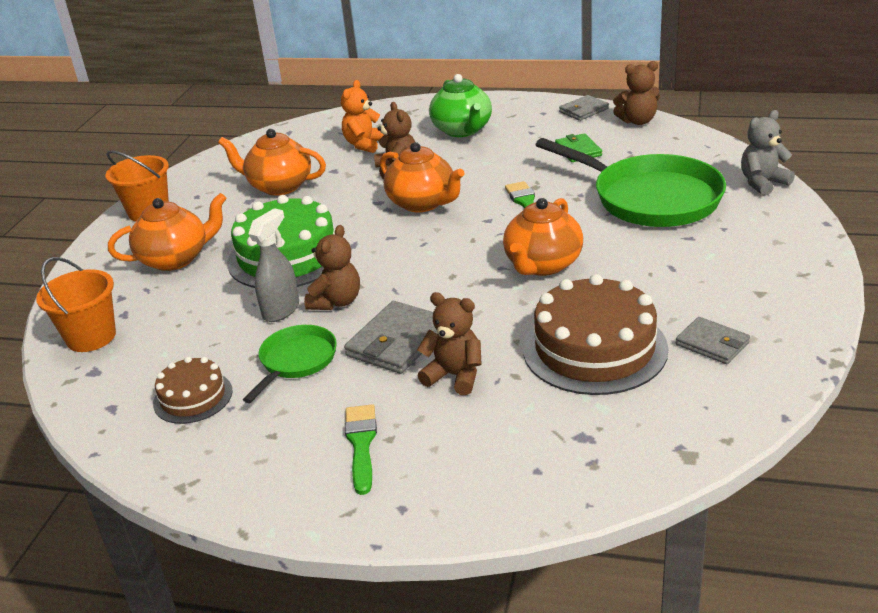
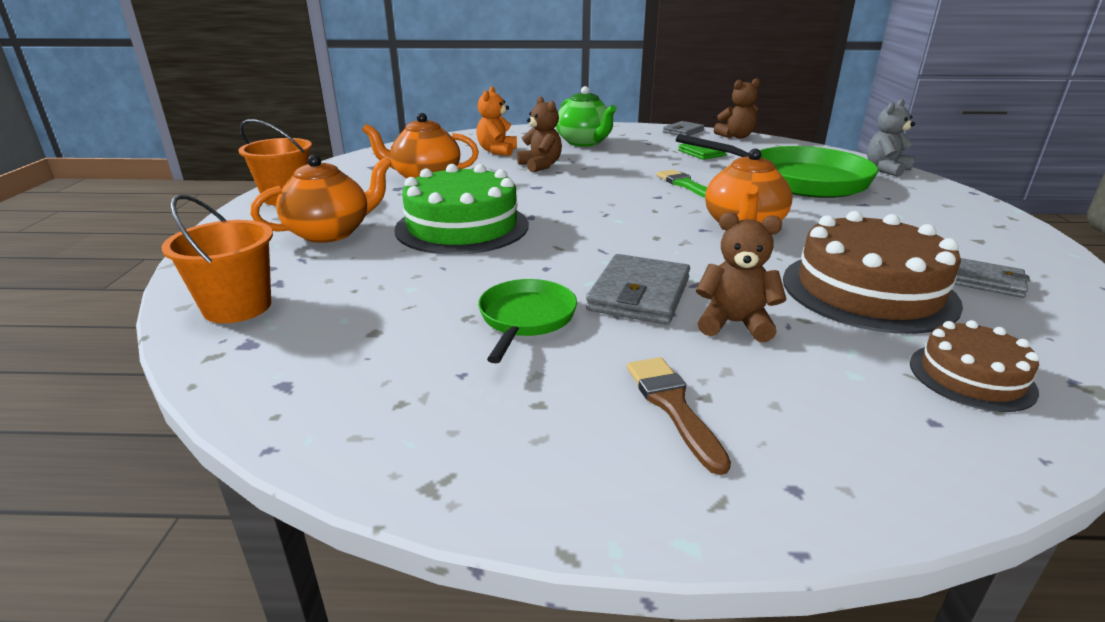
camera: 15 degrees left, 5 degrees down
(193, 397) = (403, 365): brown cake -> brown cake (971, 376)
(281, 310) = (480, 271): grey spray bottle -> none
(336, 302) = (542, 262): brown teddy bear -> none
(361, 444) = (672, 406): green brush -> brown brush
(423, 203) = (583, 186): orange teapot -> none

